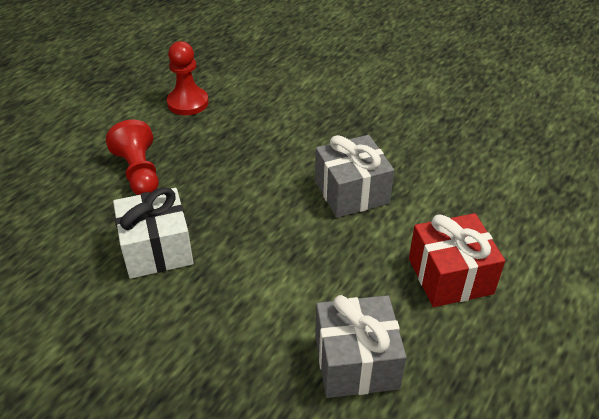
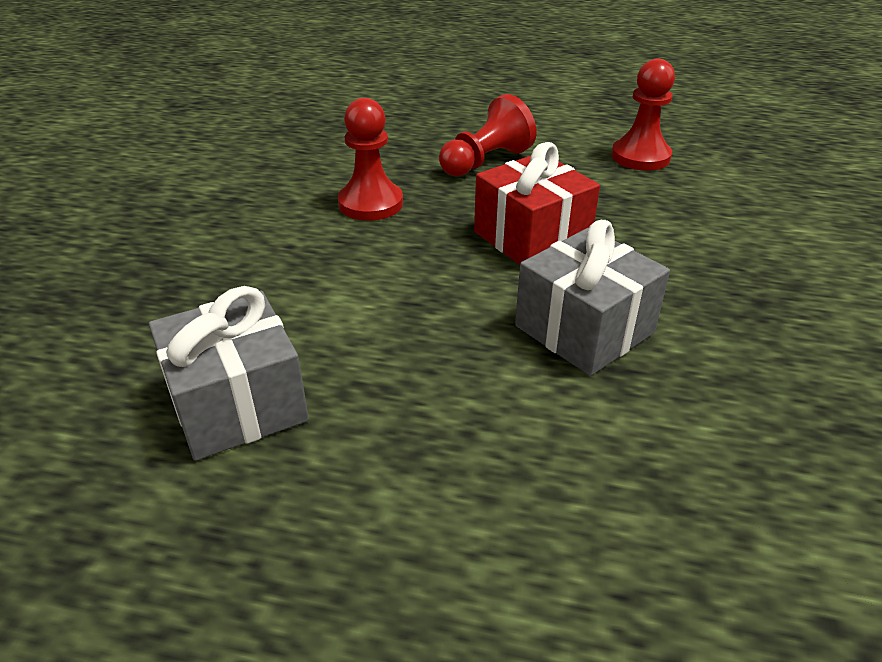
camera: 70 degrees right, 5 degrees down
(157, 249) = (370, 204): white gift -> red pawn
(450, 276) = (459, 487): red gift -> red gift (532, 237)

